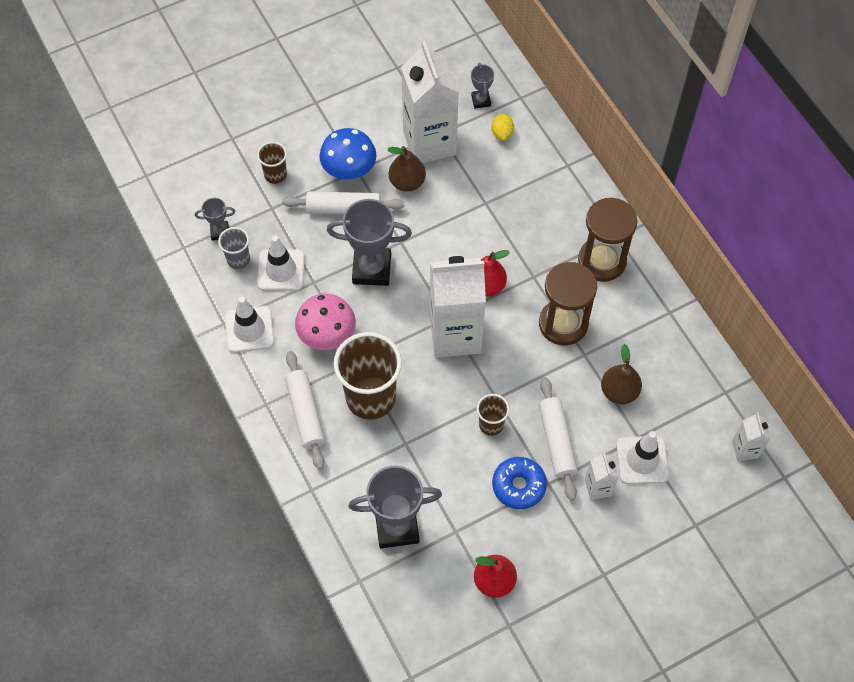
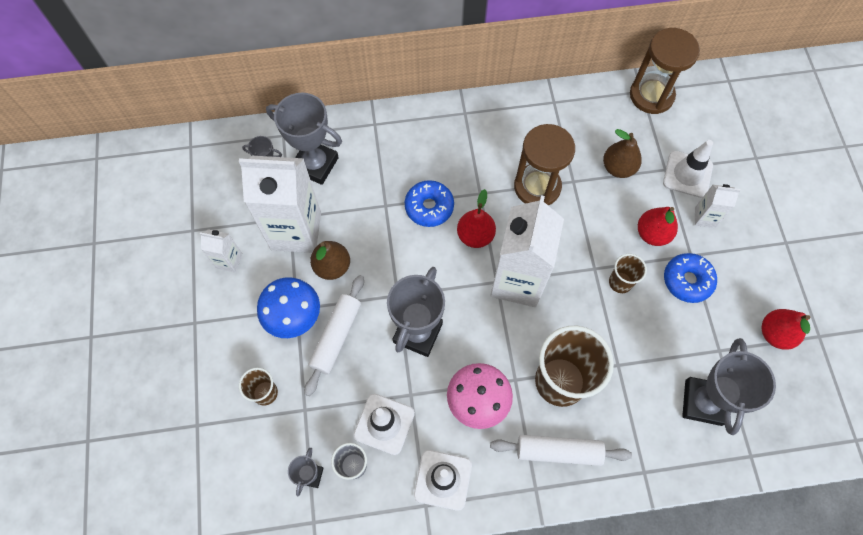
camera: 70 degrees left, 5 degrees up
(499, 238) = (429, 207): none -> blue donut
(502, 133) = (315, 164): yellow lemon -> grey trophy
(557, 441) = (652, 234): white rolling pin -> red pear
(602, 261) = (485, 133): brown hourglass -> brown hourglass (651, 95)
(745, 449) = (697, 97): white carton -> white carton (229, 261)

